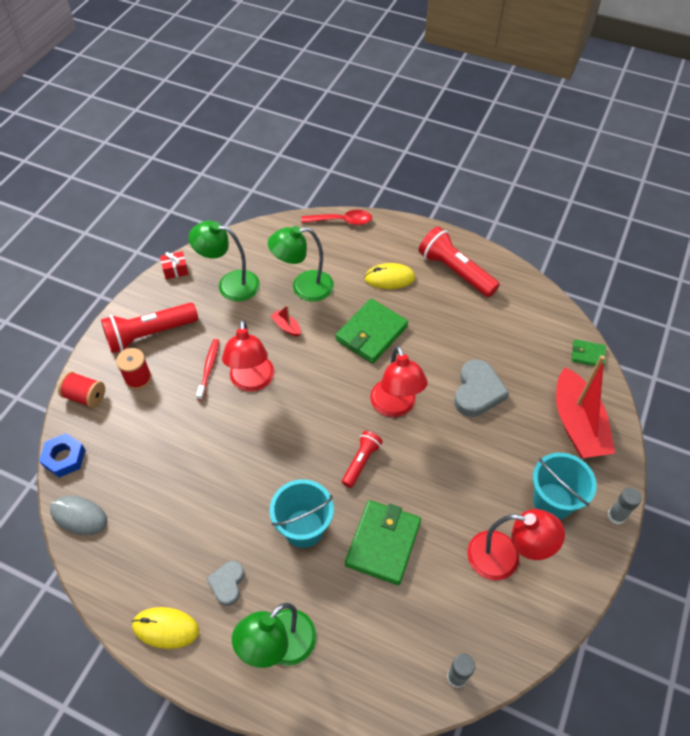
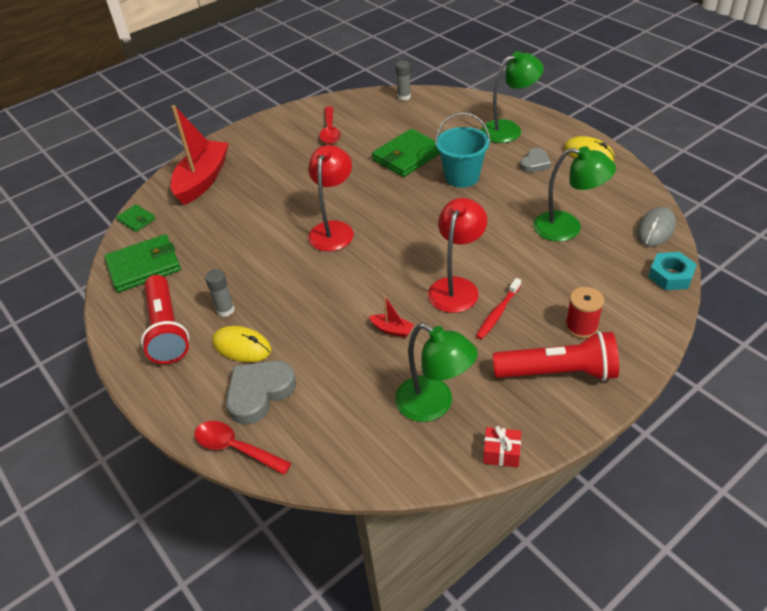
camera: 150 degrees left, 10 degrees down
(64, 458) = (670, 275): blue nut -> turquoise nut
(79, 516) = (655, 229): grey mouse -> grey mouse turned 75 degrees clockwise
(85, 396) = (646, 325): red spool -> none
(286, 327) = (392, 330): red boat -> red boat turned 45 degrees counterclockwise
(304, 287) = (345, 369): green lamp -> green lamp (567, 228)
(361, 462) = (391, 202): red flashlight -> none
(371, 333) = (307, 295): green wallet -> green wallet (144, 266)
(477, 392) = (255, 220): grey heart -> grey heart (259, 393)
(504, 558) = (330, 131): red lamp -> red spoon
(552, 501) = (269, 147): turquoise bucket -> none
(616, 516) = (236, 131): grey glue stick -> grey glue stick (225, 310)

